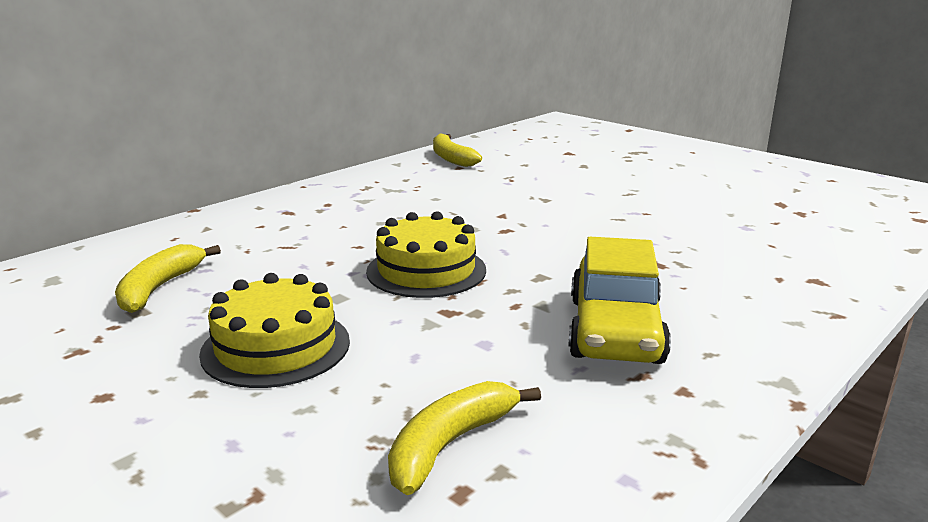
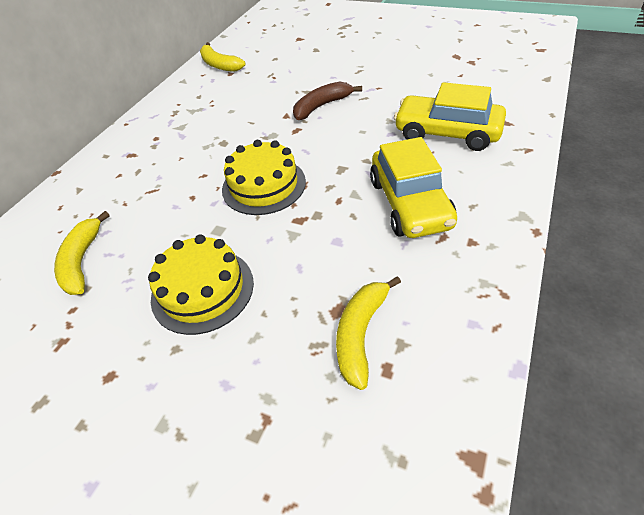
camera: 15 degrees left, 25 degrees up
(555, 215) = (322, 106): none -> brown banana
(717, 273) = (447, 133): none -> yellow car

